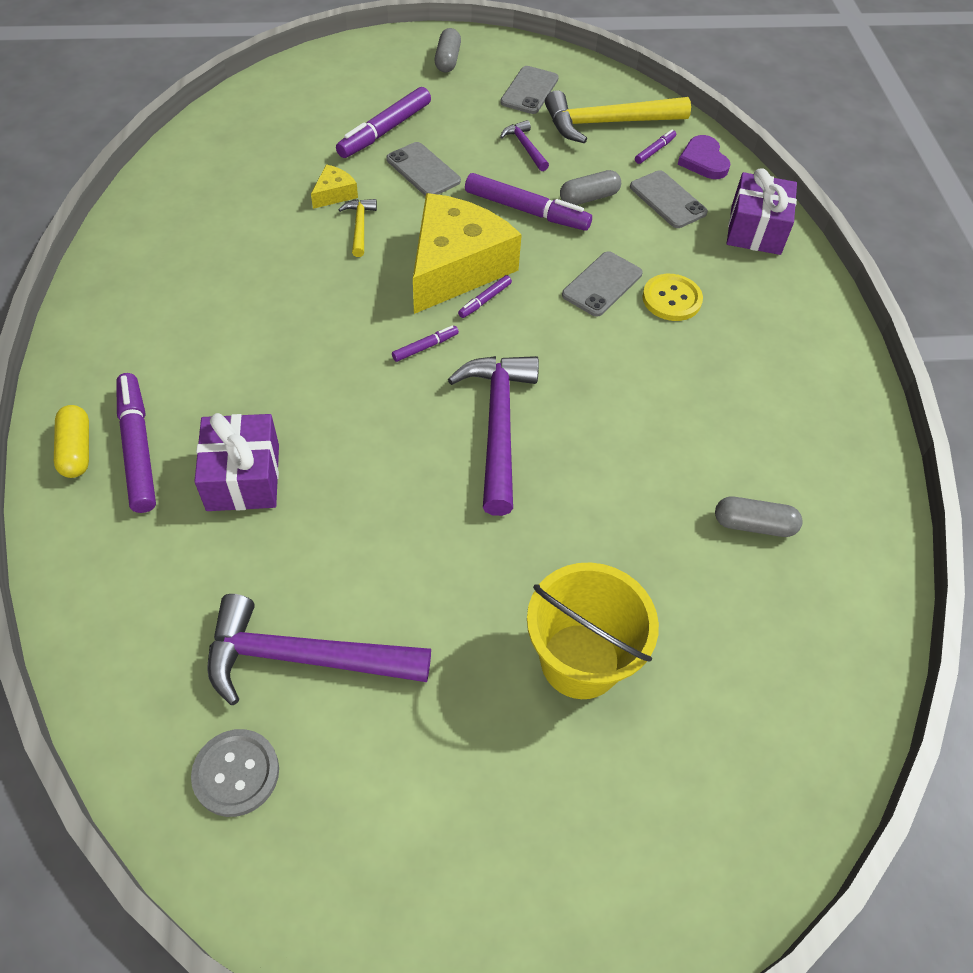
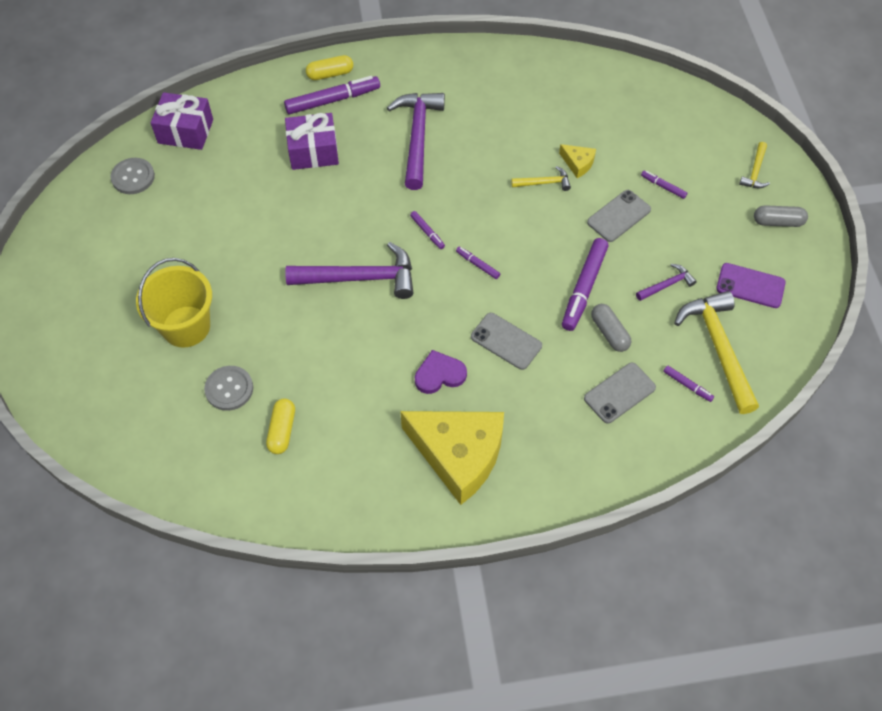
camera: 90 degrees right, 5 degrees up
(303, 658) = (194, 195): purple hammer -> purple hammer (417, 137)
(376, 63) = (755, 171): none -> yellow hammer
(385, 131) = (663, 187): purple marker -> purple marker, size x0.49
(456, 267) = (510, 245): yellow cheese -> yellow cheese (458, 455)
(529, 91) = (750, 286): grey phone -> purple phone
(671, 299) = (496, 390): yellow button -> none
(692, 594) = (229, 389): none -> grey button
(703, 161) = (682, 425): purple heart -> purple heart (439, 374)
(753, 525) = (282, 430): grey capsule -> yellow capsule
(755, 230) = (593, 462): purple gift -> purple gift (185, 131)

